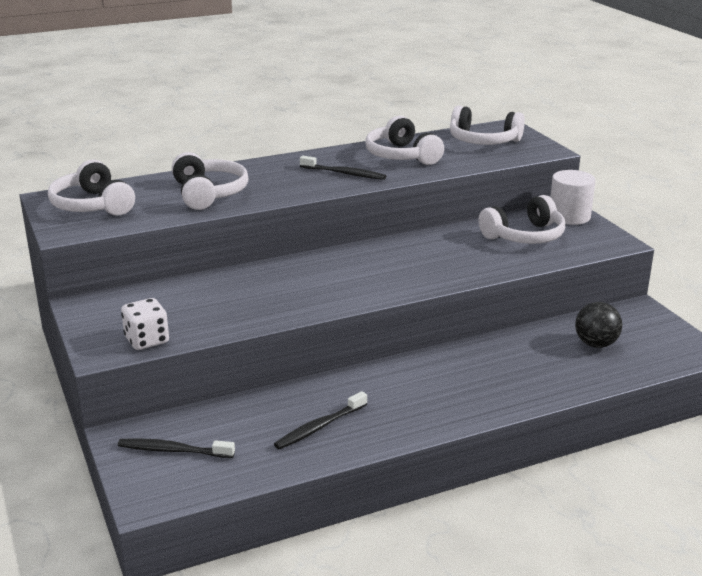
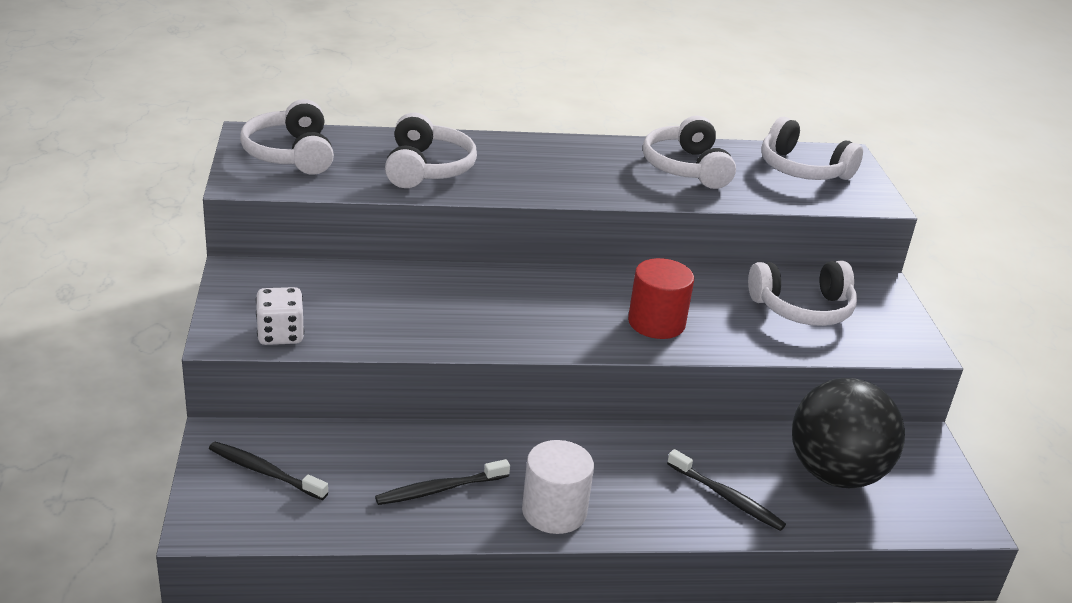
camera: 15 degrees right, 5 degrees up
(344, 173) = (601, 177): black toothbrush -> black toothbrush (727, 497)
(429, 268) = (656, 323): none -> red cylinder
(569, 216) = (877, 294): white cylinder -> white cylinder (554, 511)
(596, 344) = (835, 473): black ball -> black ball, size x1.82

